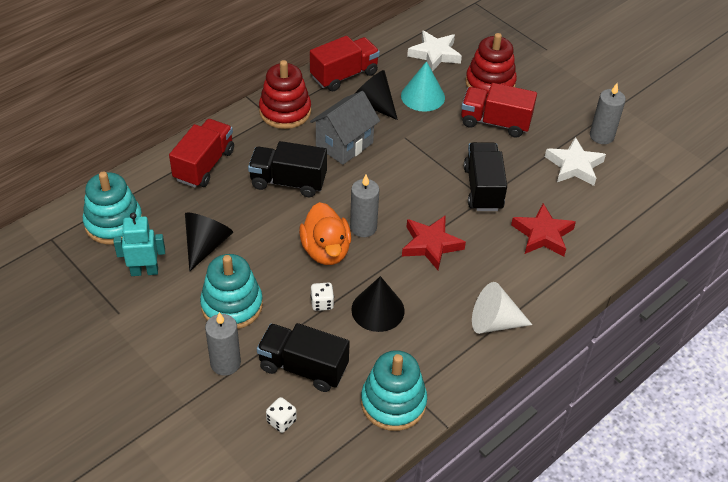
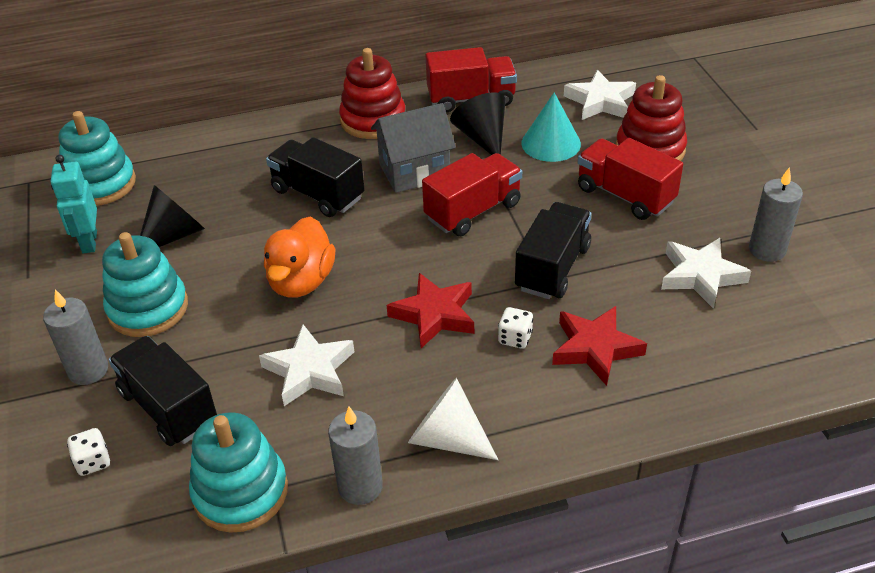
camera: 30 degrees right, 5 degrees down
(144, 271) = (89, 242): turquoise robot -> turquoise robot turned 120 degrees counterclockwise
(204, 165) = (240, 152): red truck -> red truck (473, 211)
(322, 303) = (249, 340): white dice -> white dice (515, 338)
(363, 227) = (366, 269): grey candle -> grey candle (360, 486)
(378, 310) = (309, 370): black cone -> white star

